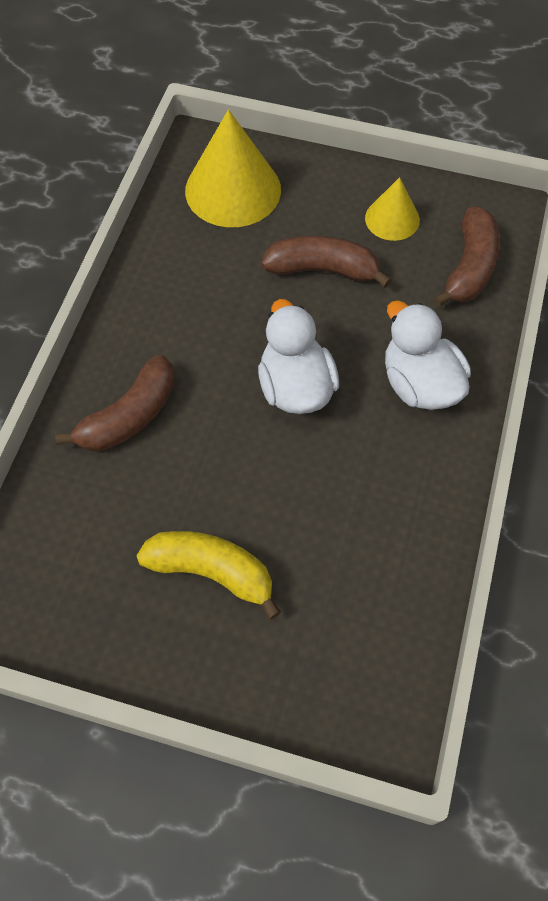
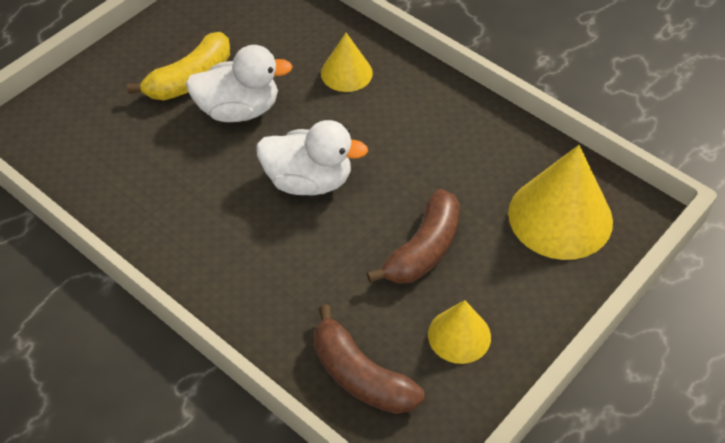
camera: 115 degrees right, 10 degrees down
(129, 416) = (346, 73): brown banana -> yellow cone
(419, 384) = (256, 269): white duck -> white duck (239, 110)

